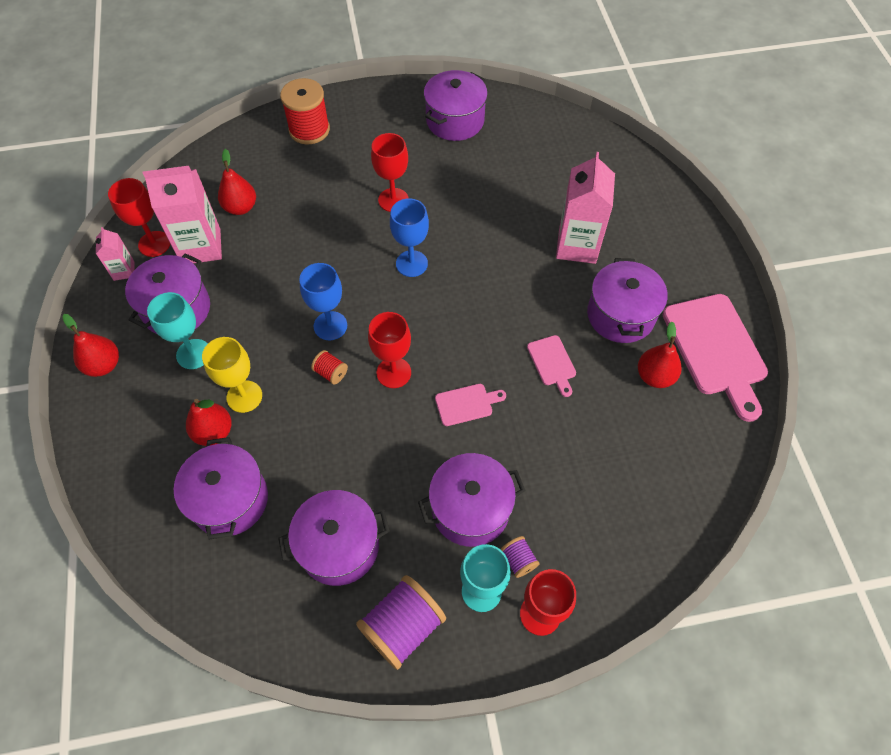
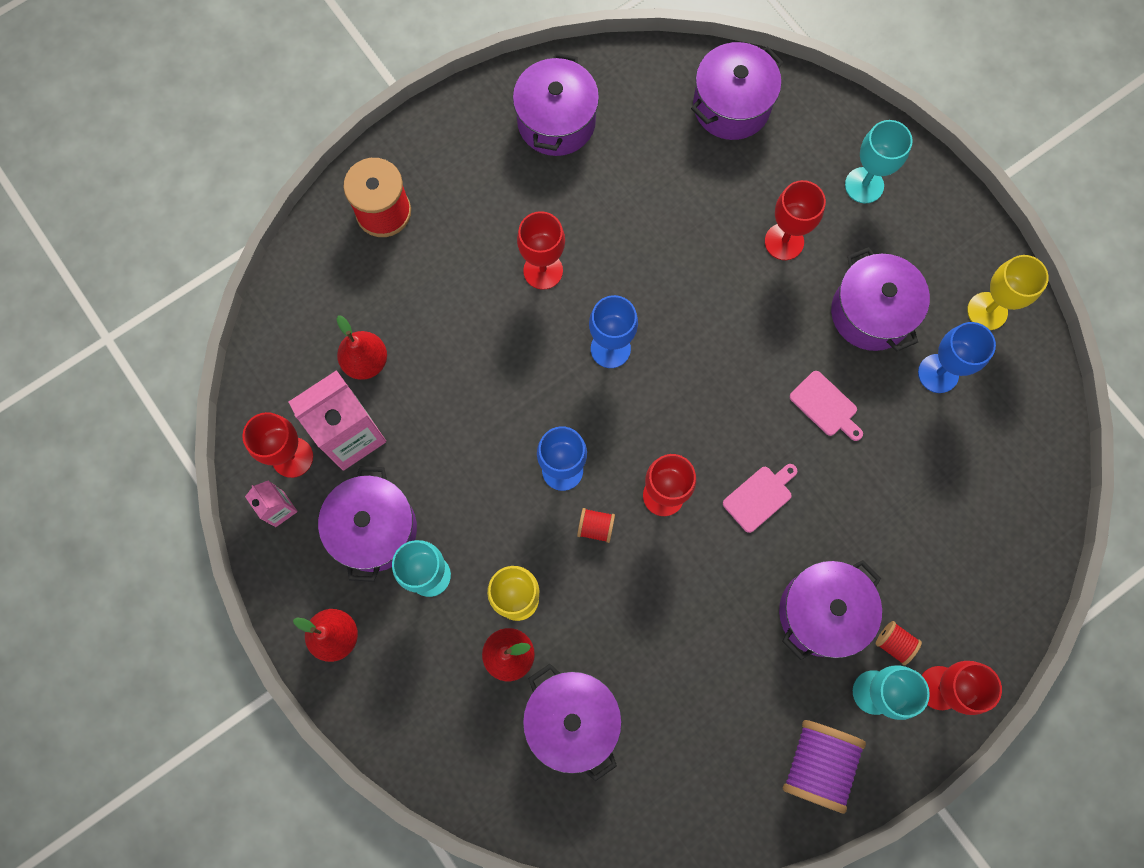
camera: 25 degrees left, 15 degrees up
(339, 546) = (712, 714): purple pot -> purple pot (731, 106)
(518, 560) = (894, 643): purple spool -> red spool
(577, 245) = (784, 241): pink carton -> red goblet
(654, 376) = (938, 373): red pear -> blue goblet
(656, 233) = (864, 185): none -> turquoise goblet
(716, 349) = (987, 311): pink cutting board -> yellow goblet

